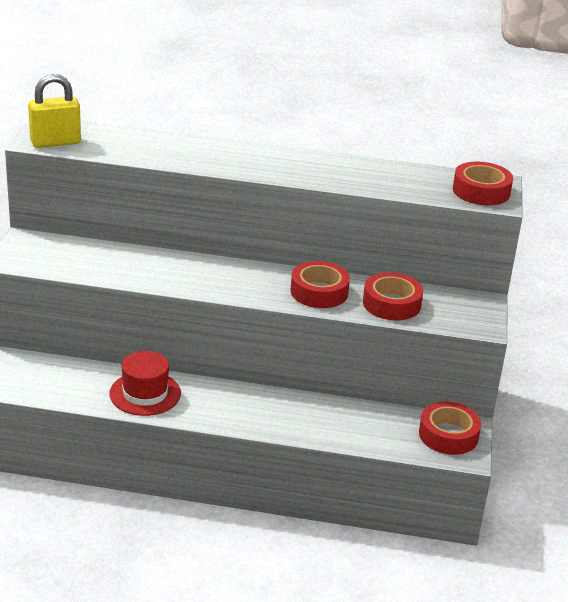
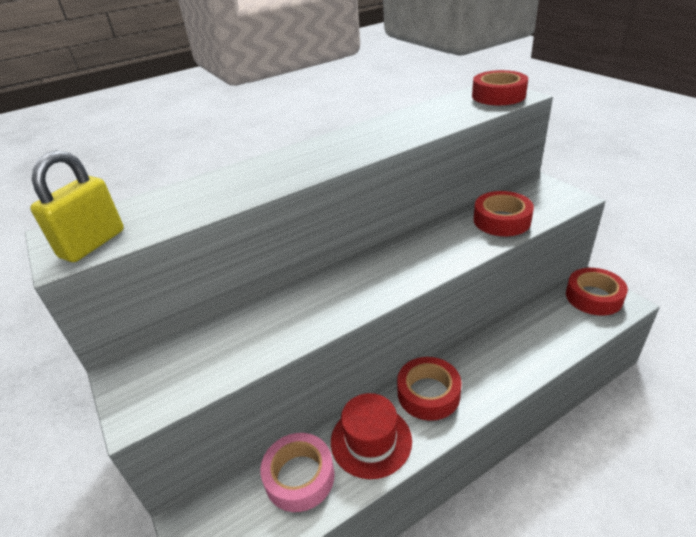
camera: 35 degrees left, 5 degrees up
(81, 380) = (299, 476): none -> pink tape
(319, 292) = (446, 244): red tape -> red tape (428, 393)

